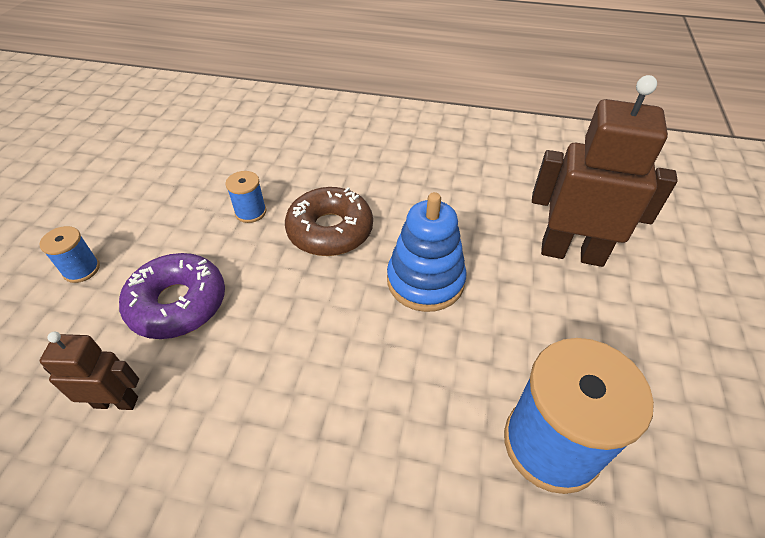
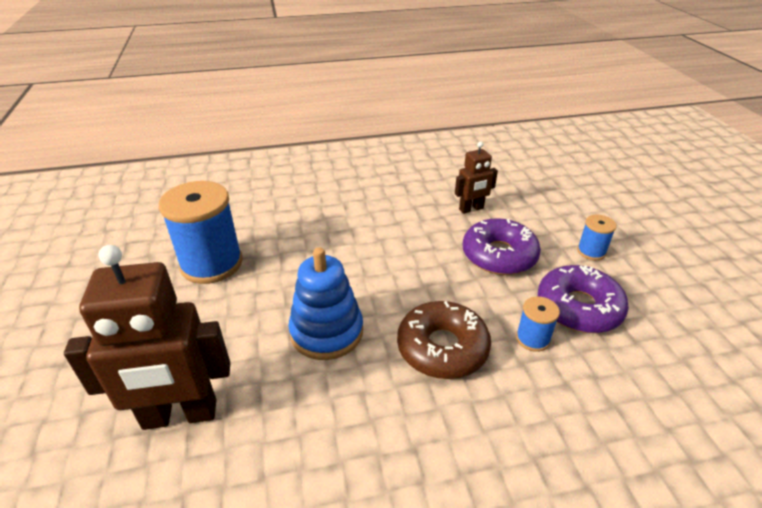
camera: 155 degrees right, 10 degrees down
(181, 221) = (578, 307): none -> purple donut

